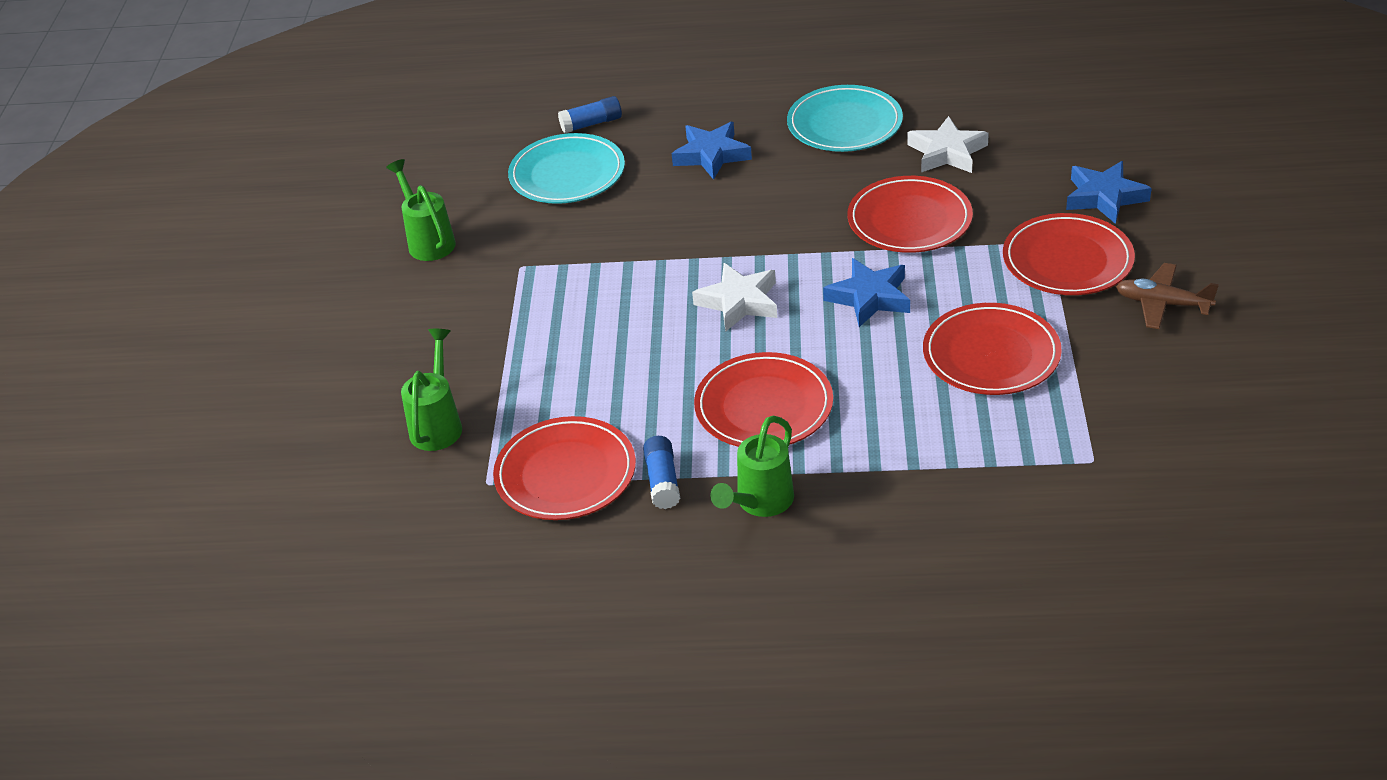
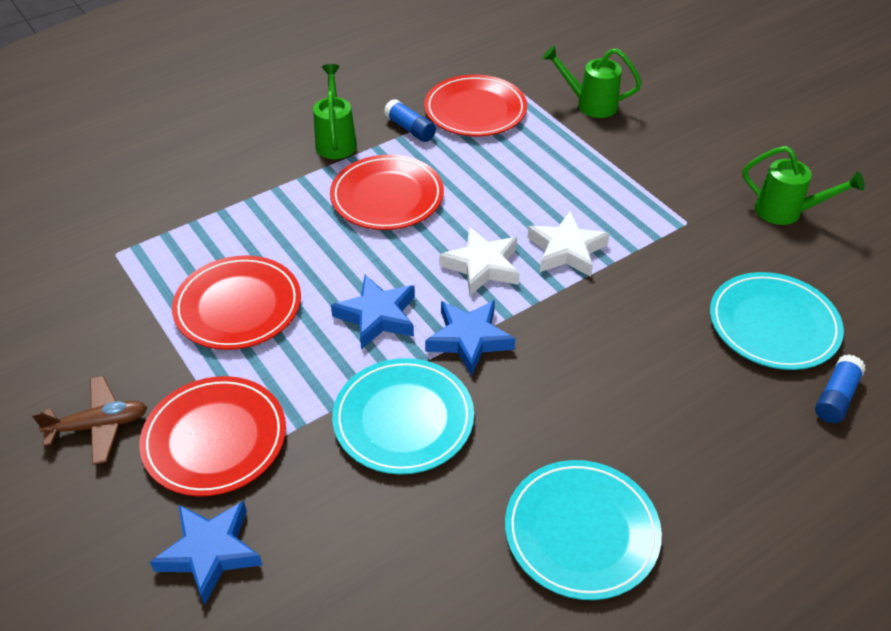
camera: 140 degrees right, 5 degrees up
(438, 424) = (589, 104): green watering can -> green watering can turned 135 degrees clockwise
(711, 155) = (672, 413): blue star -> blue star (469, 339)
(909, 220) = (403, 419): red plate -> turquoise plate
(947, 152) = (430, 541): white star -> white star (566, 250)

